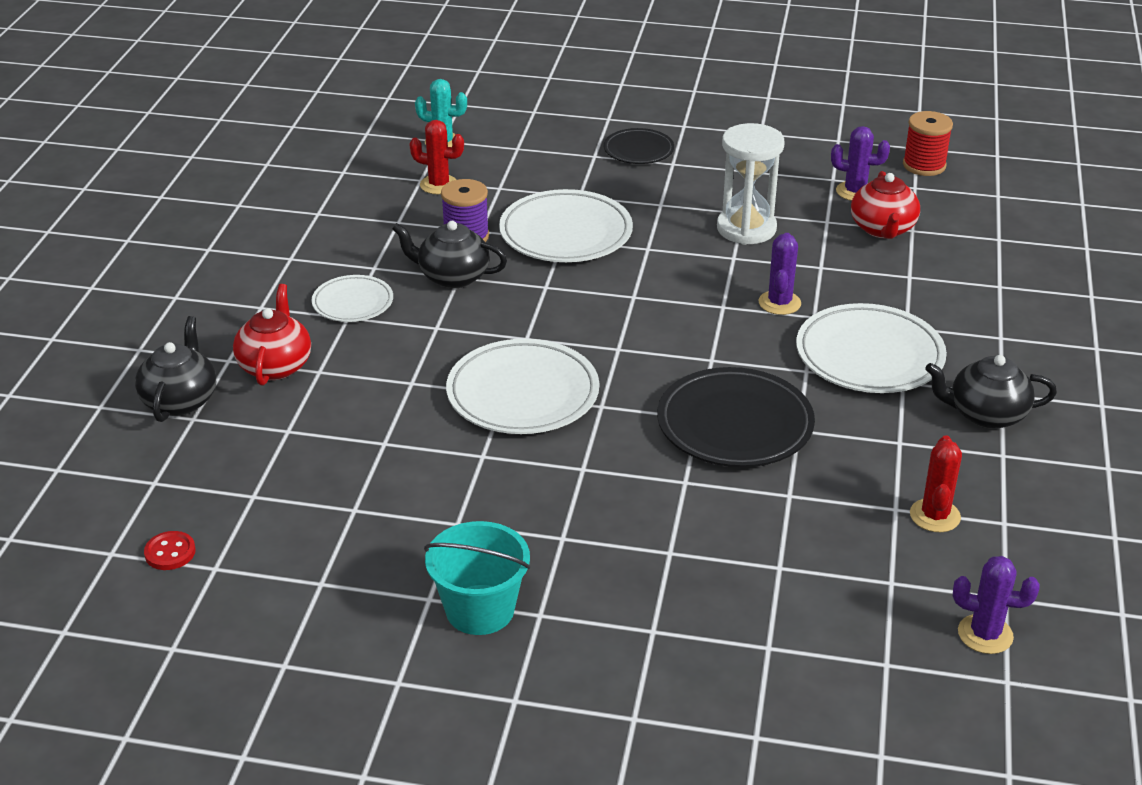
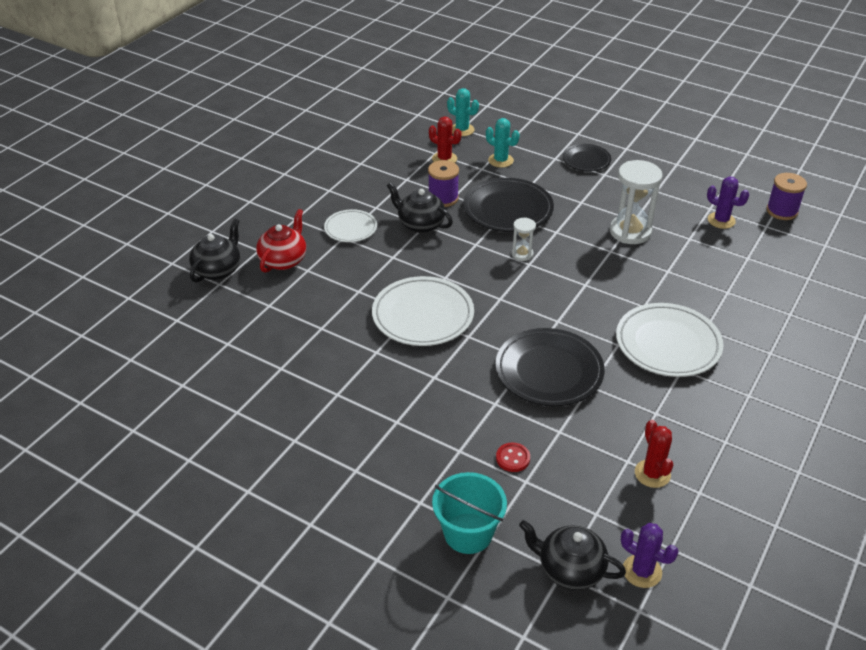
camera: 20 degrees right, 5 degrees up
(170, 552) = (162, 368): red button -> red button (513, 458)
(480, 610) = (321, 456): turquoise bucket -> turquoise bucket (468, 533)
(520, 172) = (500, 160): none -> turquoise cactus
(566, 233) = (508, 209): white plate -> black plate
(617, 286) = (522, 254): none -> white hourglass
(779, 303) = (625, 291): purple cactus -> none
(882, 229) = (726, 252): red teapot -> none
(924, 165) = (782, 211): red spool -> purple spool
(935, 516) = (652, 474): red cactus -> red cactus turned 45 degrees counterclockwise
(986, 415) = (729, 408): black teapot -> black teapot (570, 569)

